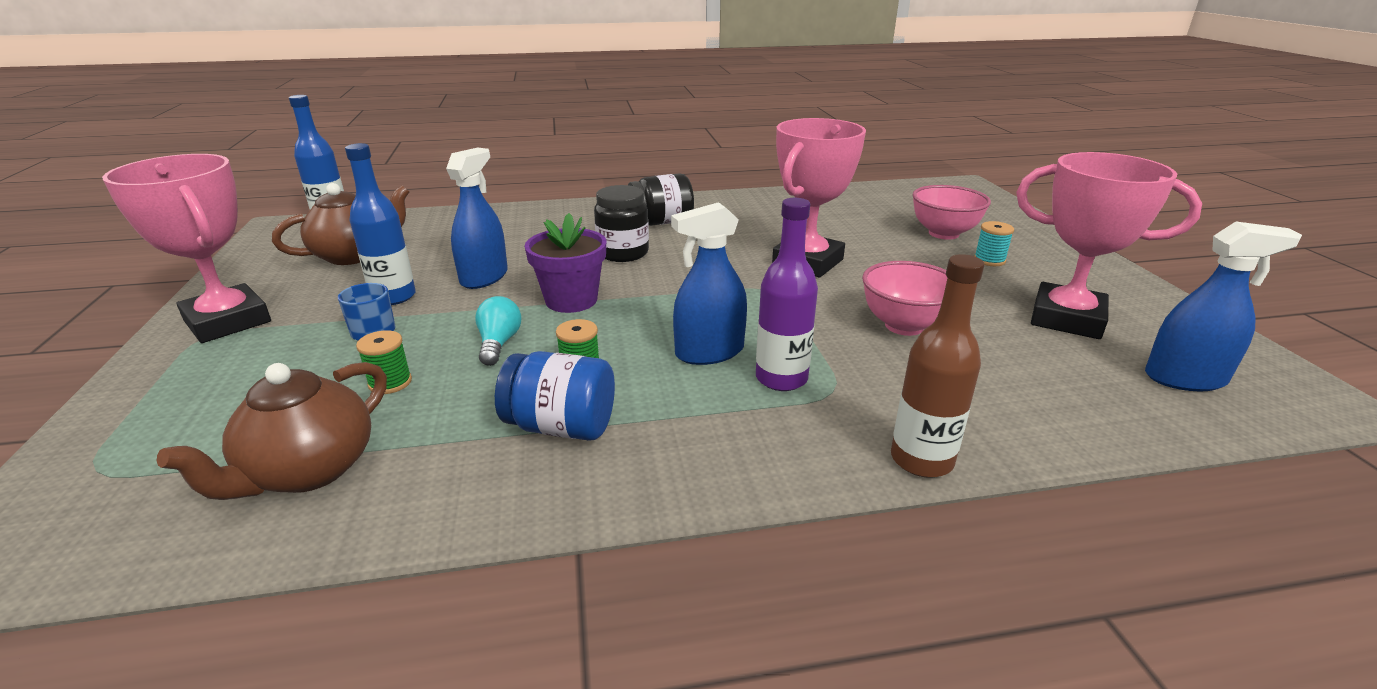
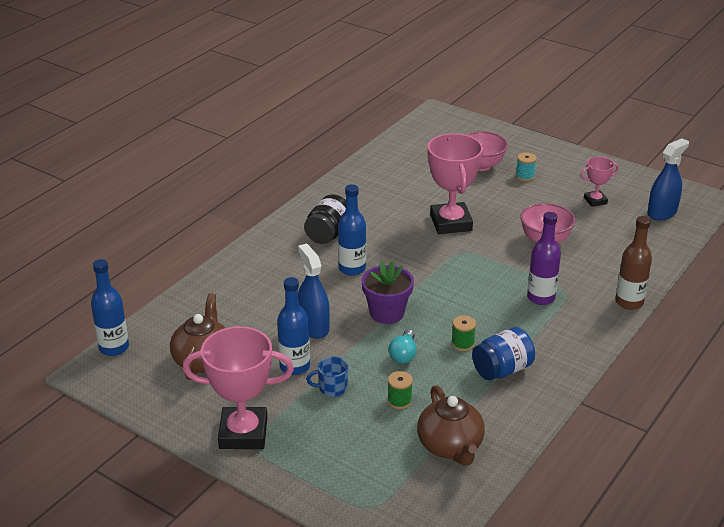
camera: 45 degrees left, 5 degrees up
(499, 343) = (403, 355): turquoise light bulb -> turquoise light bulb turned 120 degrees counterclockwise
(623, 253) = (352, 268): black jar -> blue bottle
(709, 352) = (495, 302): blue spray bottle -> none
(1066, 319) = (595, 201): pink trophy -> pink trophy, size x0.51

